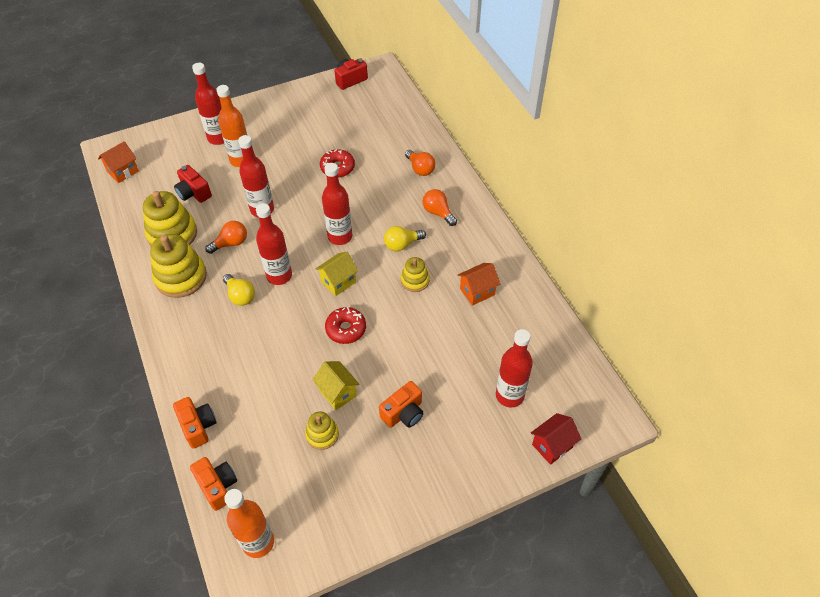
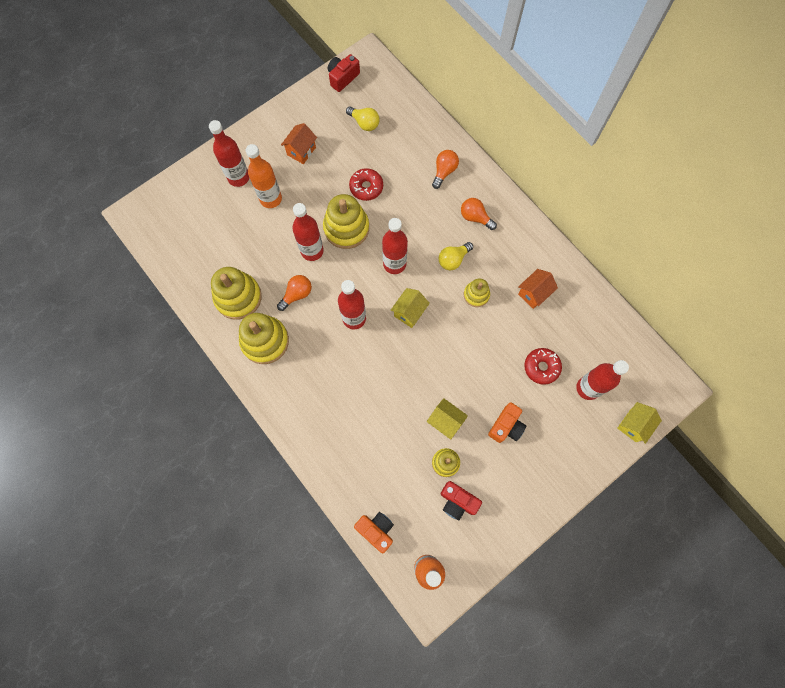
camera: 15 degrees left, 20 degrees up
(123, 172) = (160, 238): orange house -> orange house (301, 151)
(194, 193) = (240, 247): red camera -> red camera (457, 501)
(198, 426) = (339, 482): orange camera -> none
(240, 296) = (327, 347): yellow light bulb -> yellow light bulb (364, 123)
(304, 197) = (346, 228): none -> yellow stacking toy
(346, 329) = (432, 358): red donut -> red donut (541, 367)
(420, 169) = (444, 171): orange light bulb -> orange light bulb turned 105 degrees counterclockwise
(552, 446) = (633, 425): red house -> yellow house

